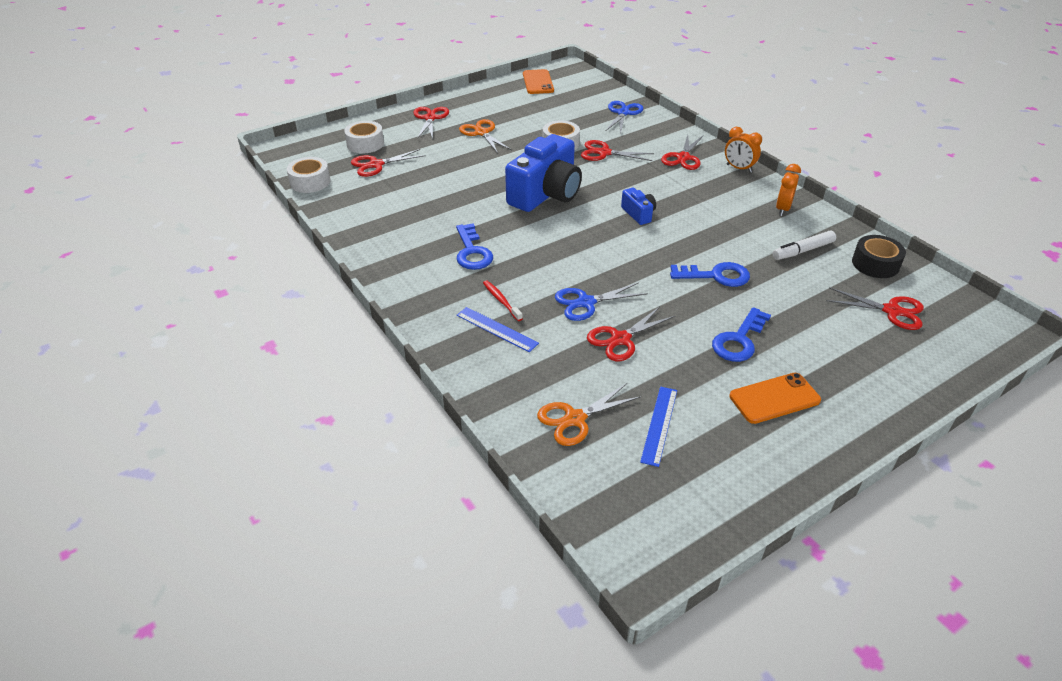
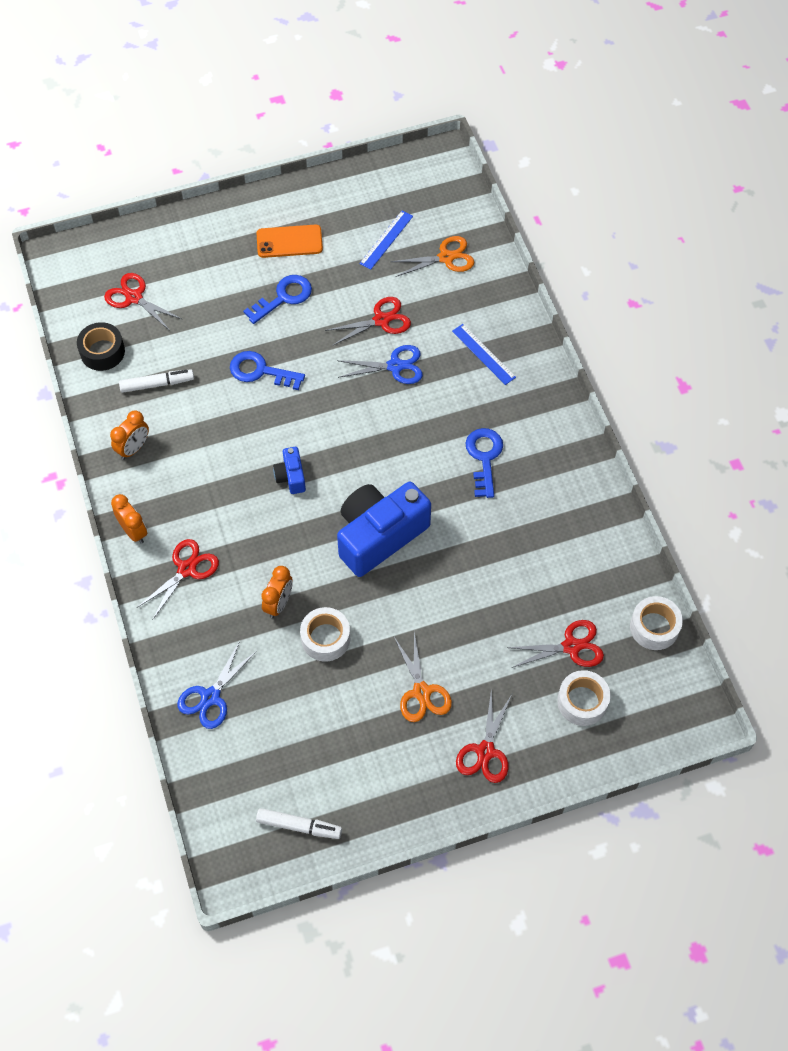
camera: 165 degrees left, 20 degrees up
(501, 301) = (471, 386): red toothbrush -> none
(538, 82) = (299, 826): orange phone -> white marker
(604, 153) = (279, 603): red scissors -> orange clock

